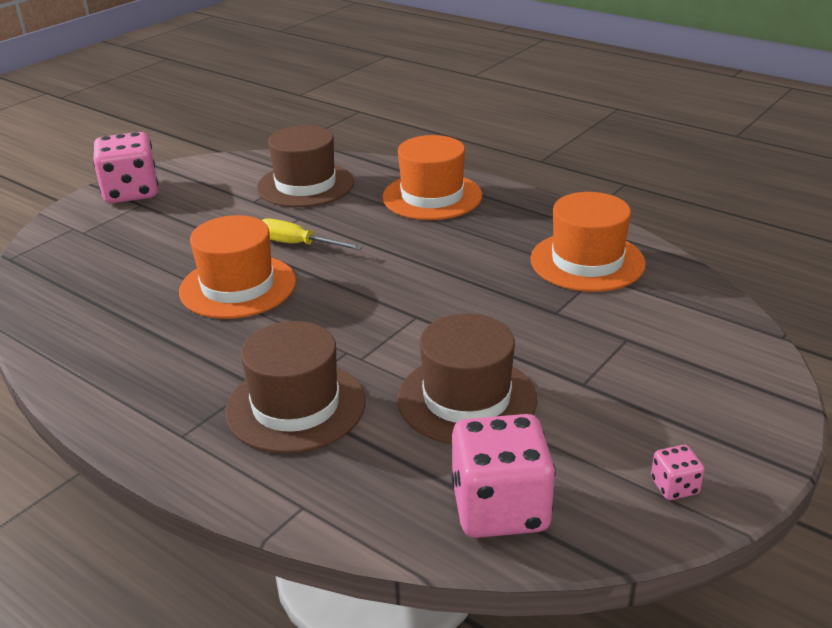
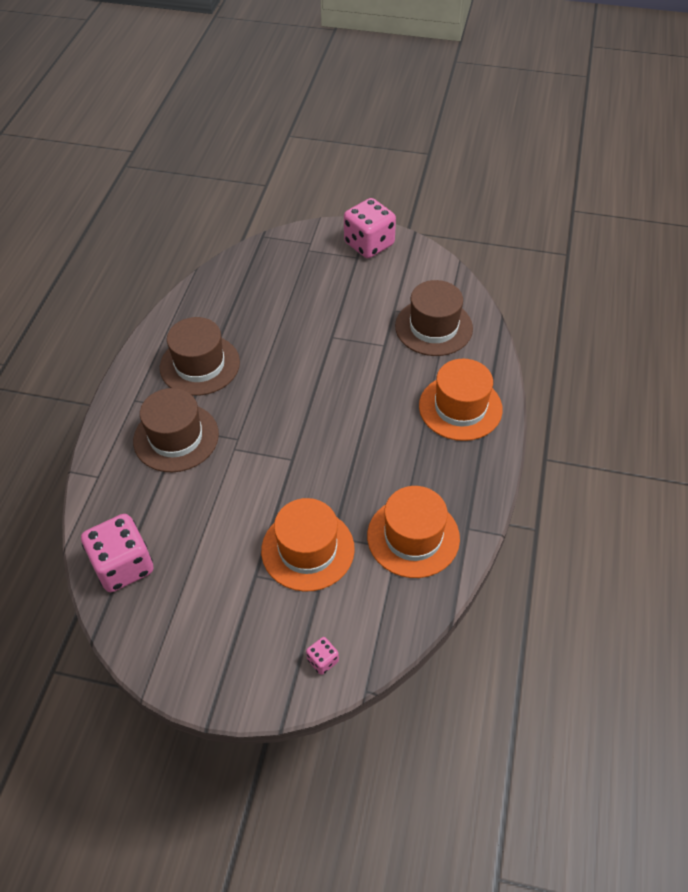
camera: 65 degrees right, 20 degrees up
(238, 286) = (283, 354): orange hat -> orange hat (308, 549)
(298, 244) = (348, 360): yellow screwdriver -> none
(466, 399) = (214, 517): brown hat -> brown hat (200, 365)
(674, 487) = (170, 650): pink dice -> pink dice (322, 660)

